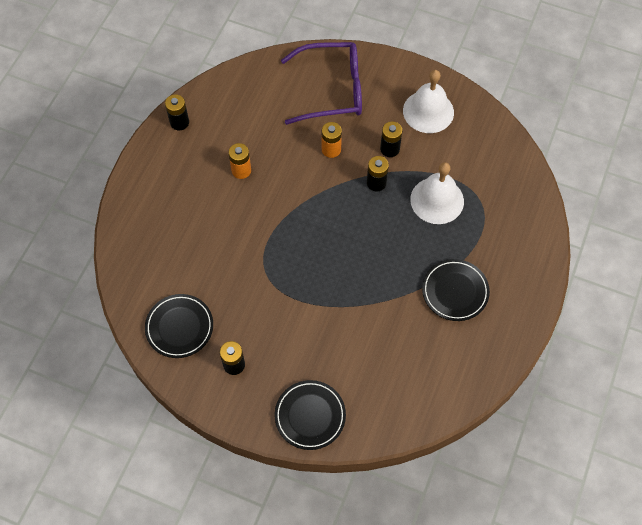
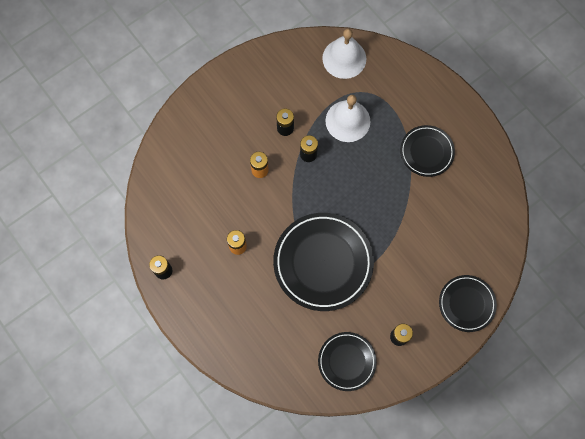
camera: 60 degrees left, 10 degrees up
(270, 253) = (323, 262): none -> black plate
(332, 90) = (206, 139): purple glasses -> none
(428, 111) = (269, 82): white bell -> white bell (344, 58)

